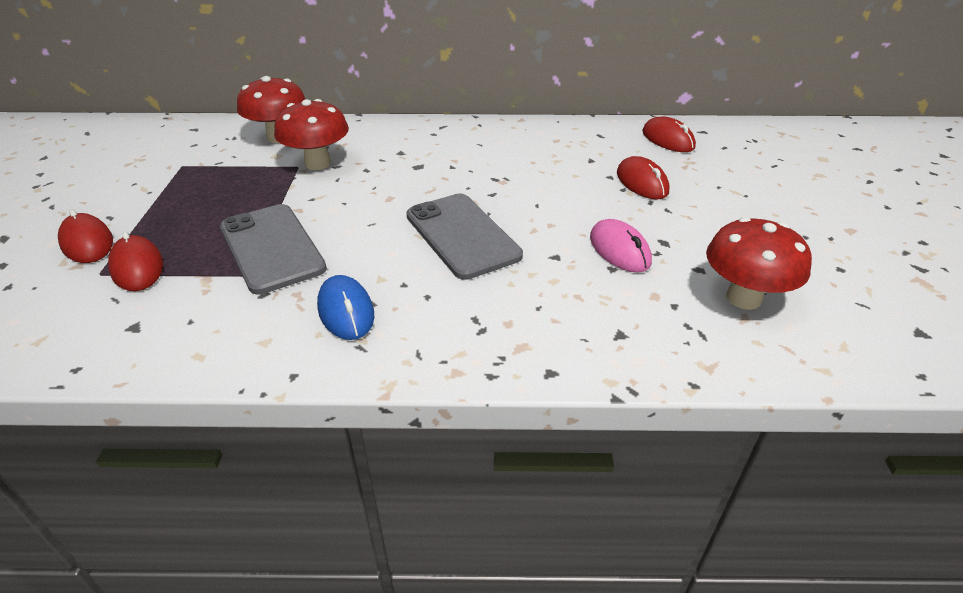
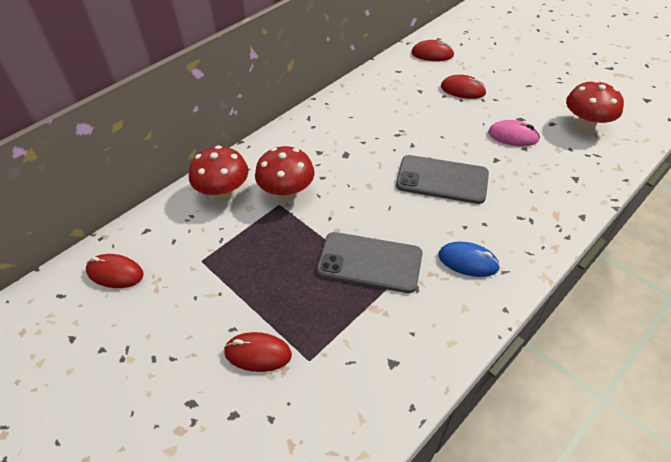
camera: 45 degrees left, 10 degrees up
(137, 267) = (322, 337): red mouse -> red mouse (115, 273)

